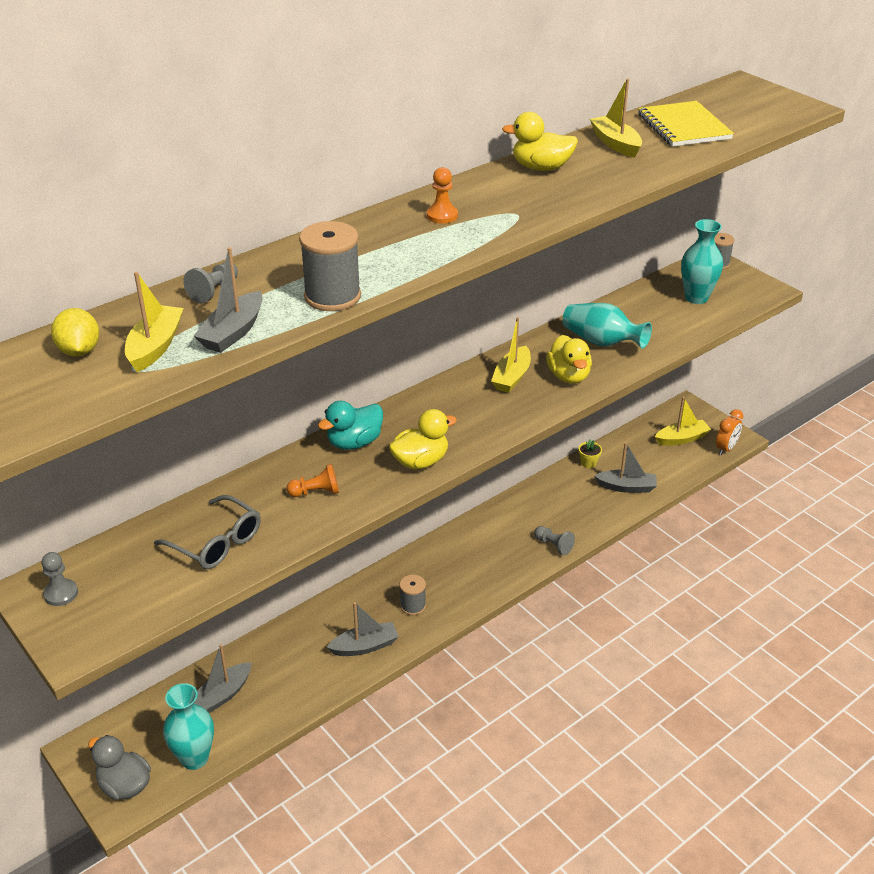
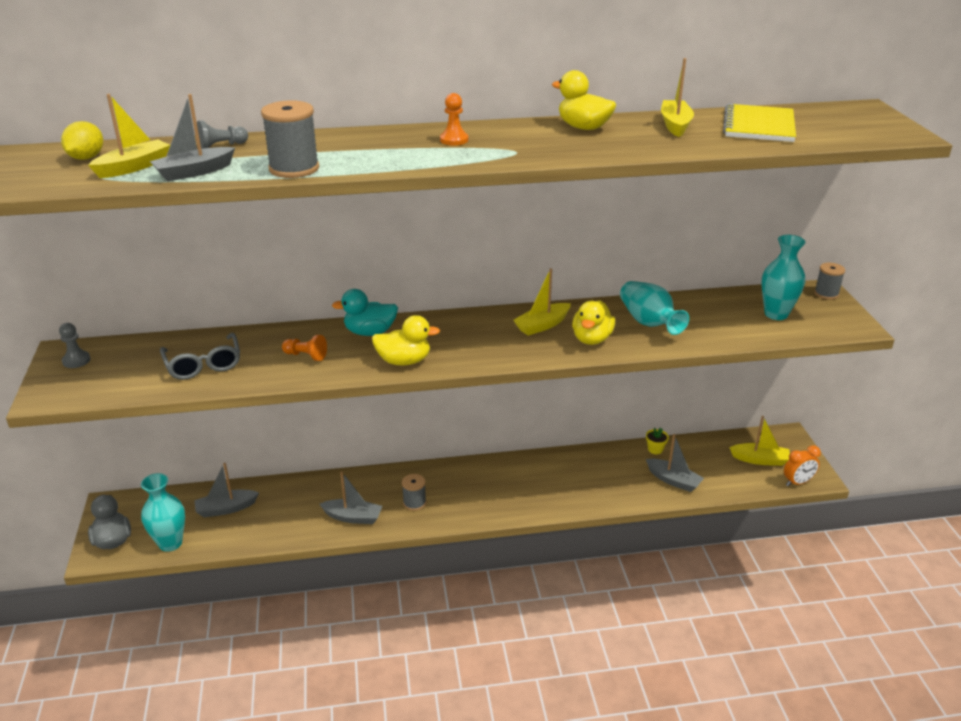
camera: 30 degrees right, 5 degrees down
(553, 545) = (568, 502): grey pawn -> none

